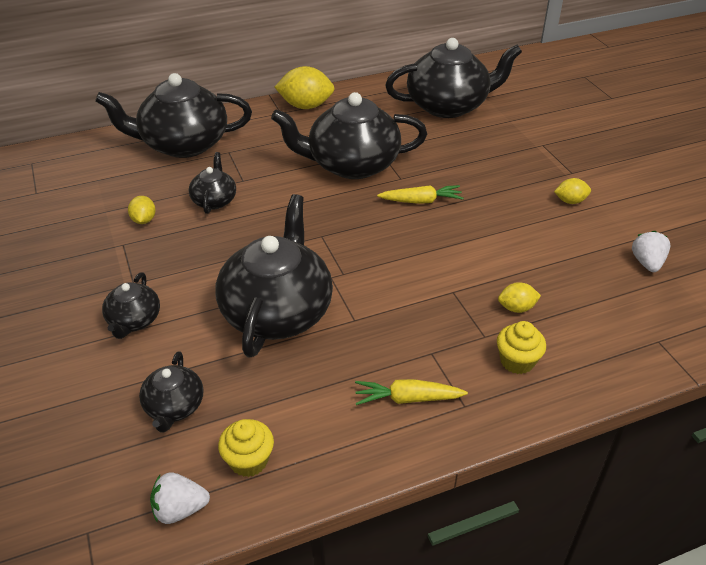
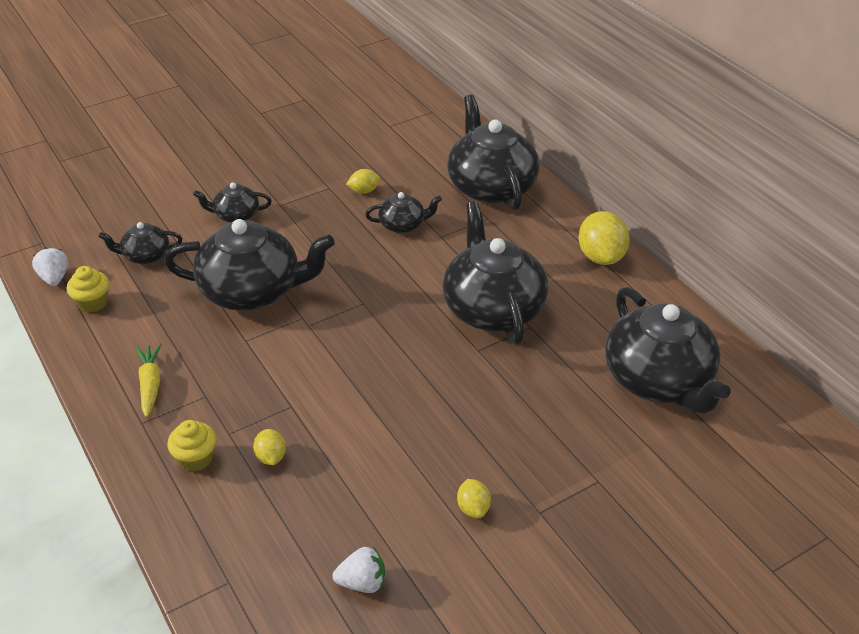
camera: 80 degrees right, 0 degrees up
(421, 201) = (438, 370): yellow carrot -> none

